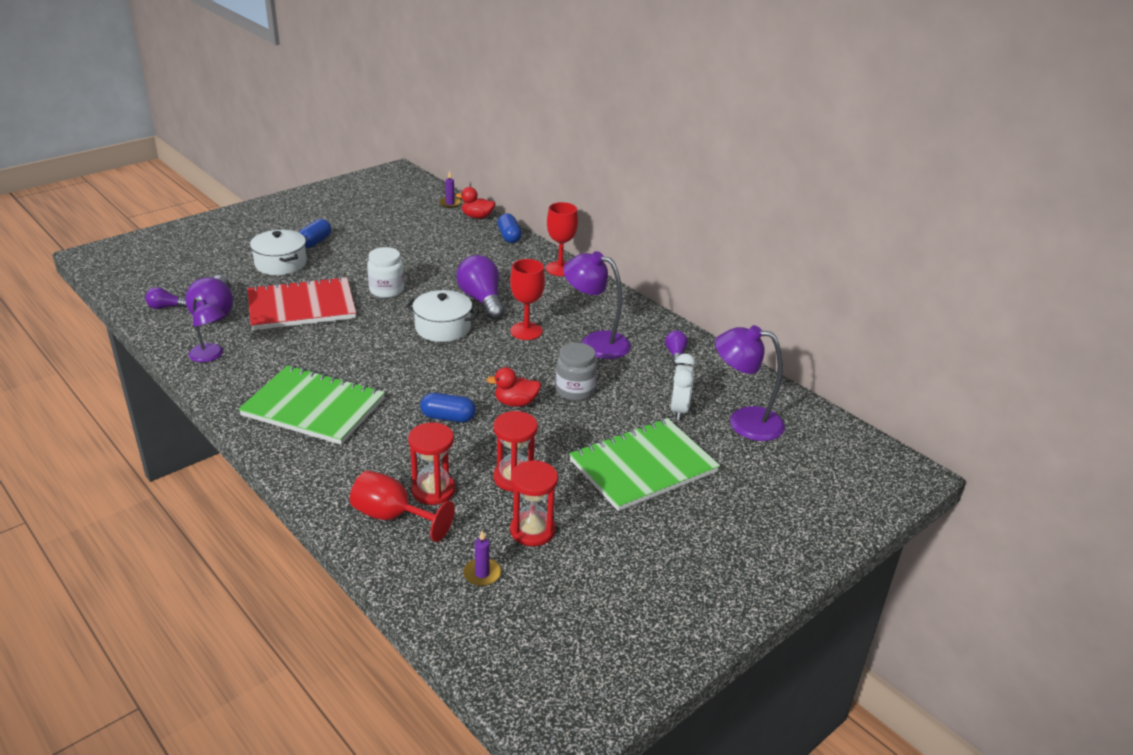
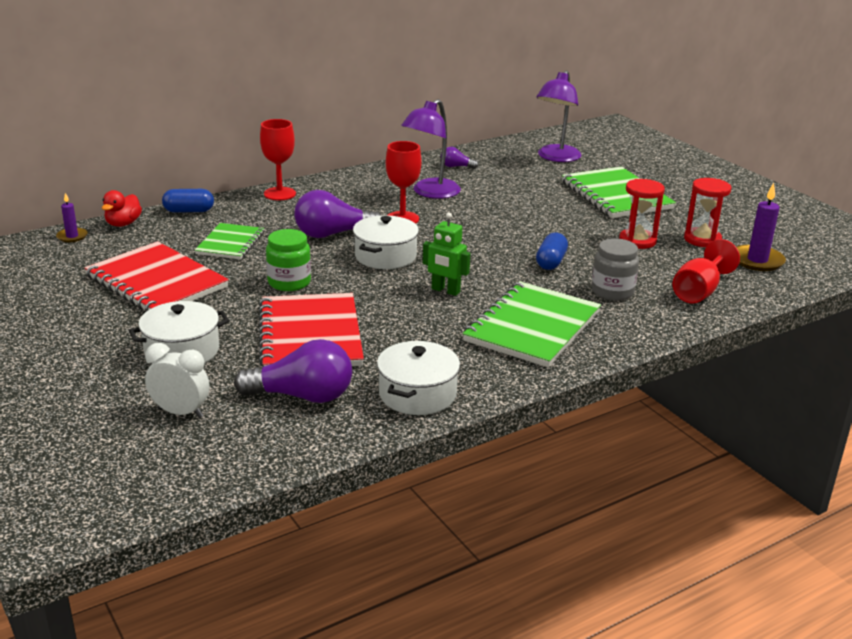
camera: 80 degrees left, 5 degrees down
(166, 307) = (274, 437): purple light bulb -> none
(210, 356) = (417, 394): purple lamp -> white pot
(315, 242) = (129, 326): blue capsule -> none
(379, 360) = (445, 290): none -> green robot
(382, 242) = (156, 282): none -> red notebook
(386, 290) = (289, 282): white jar -> green jar
(433, 490) = (660, 273): red hourglass -> none
(452, 260) = (230, 243): none -> green notebook
(482, 574) = (757, 260): purple candle -> purple candle, size x1.74
(515, 403) = (527, 232): red duck -> none
(575, 391) = (509, 208): grey jar -> grey jar (612, 292)
(679, 410) = (540, 175): white clock -> white clock (180, 412)

